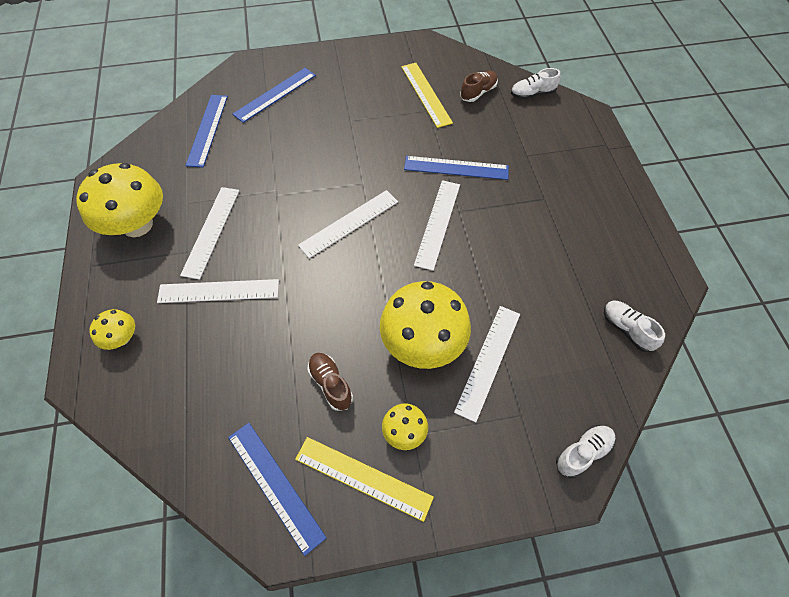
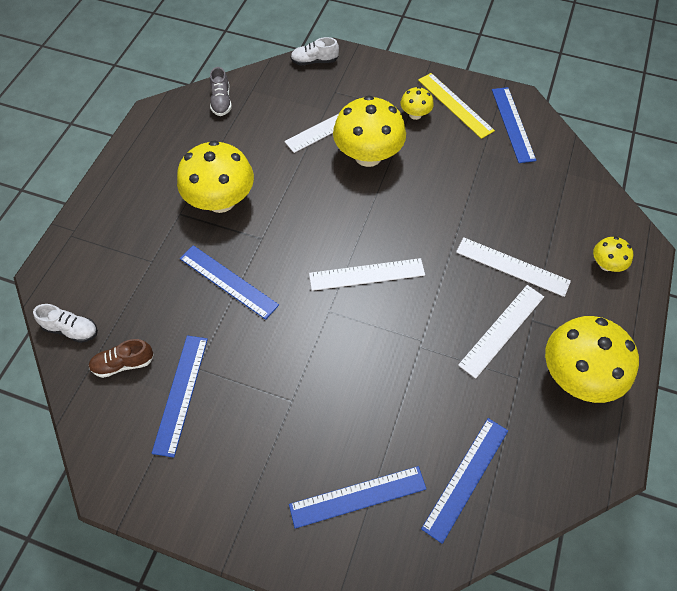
camera: 150 degrees left, 0 degrees up
(330, 384) = (450, 160): brown shoe -> none
(426, 94) = (181, 393): yellow ruler -> blue ruler
(437, 223) = (289, 236): white ruler -> none
(522, 225) = (221, 200): none -> yellow mushroom
(627, 329) = (221, 101): white shoe -> grey shoe

